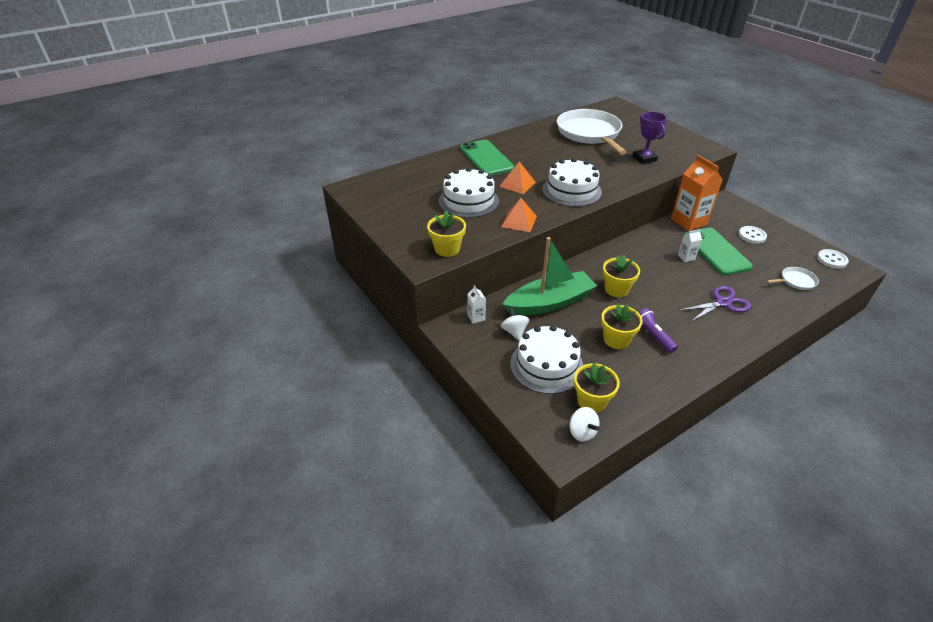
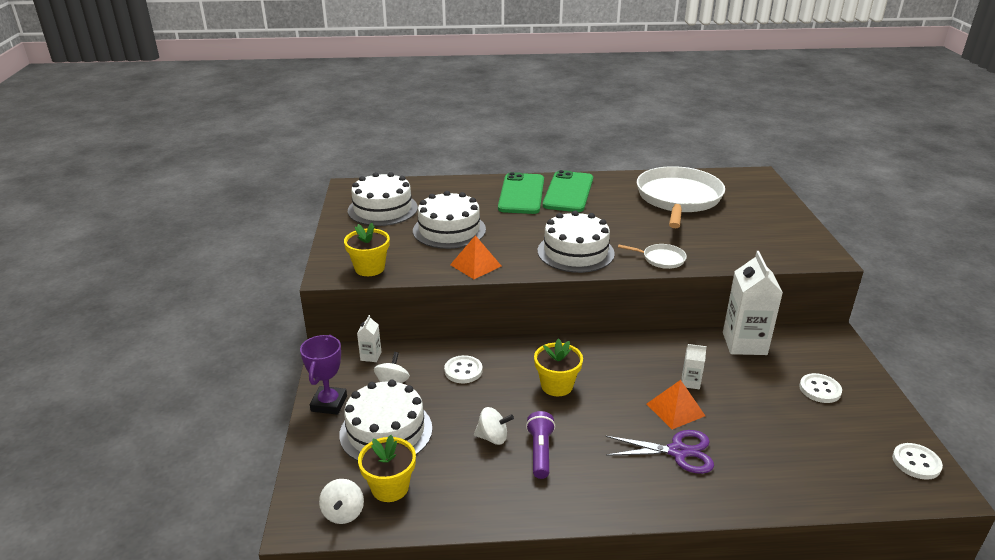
camera: 30 degrees right, 10 degrees down
(398, 199) = (382, 209): none -> white cake
(517, 184) = (522, 228): orange pyramid -> orange pyramid (675, 409)
(549, 303) = (463, 371): green boat -> white button
(616, 339) = (493, 437): yellow flower pot -> white spinning top
(644, 159) = (714, 243): purple trophy -> purple trophy (329, 403)
(688, 221) = (744, 343): orange carton -> white carton
(716, 251) = (742, 390): green phone -> green phone (568, 192)
(796, 281) = (821, 467): white pan -> white pan (661, 259)

